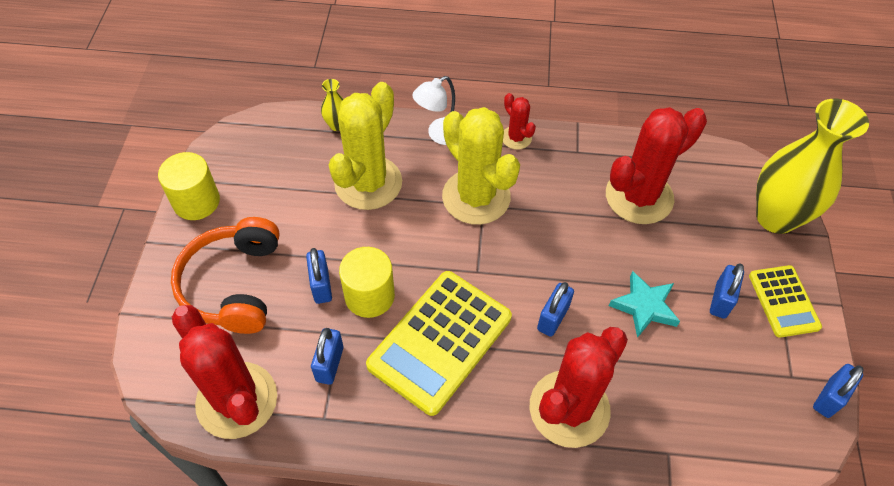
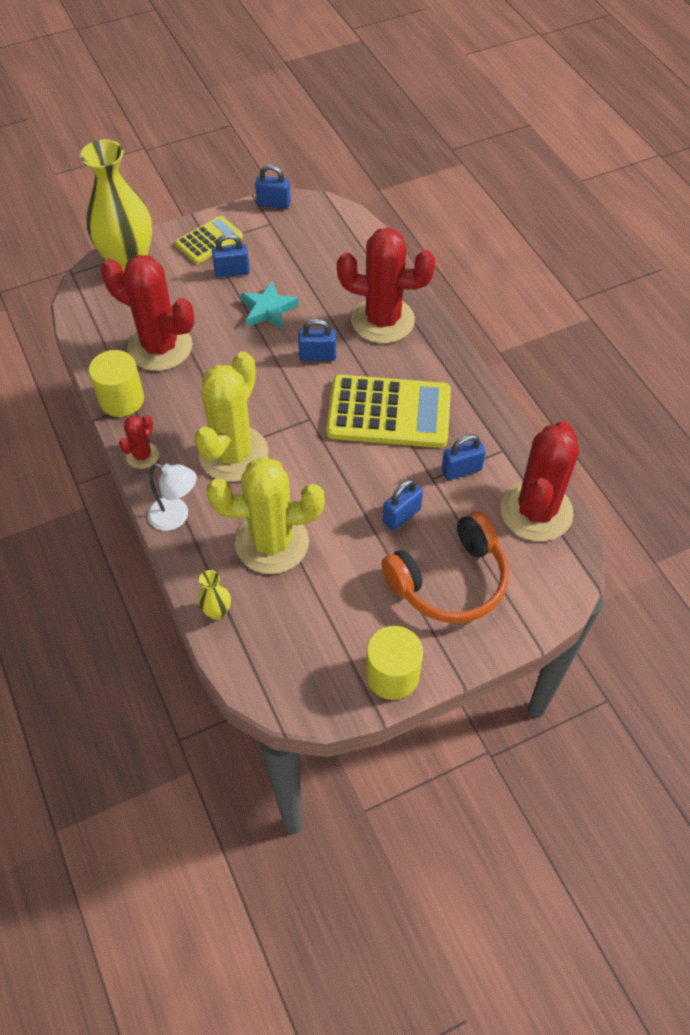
camera: 120 degrees left, 0 degrees up
(369, 296) = (385, 477): yellow cylinder -> yellow cylinder (121, 399)

